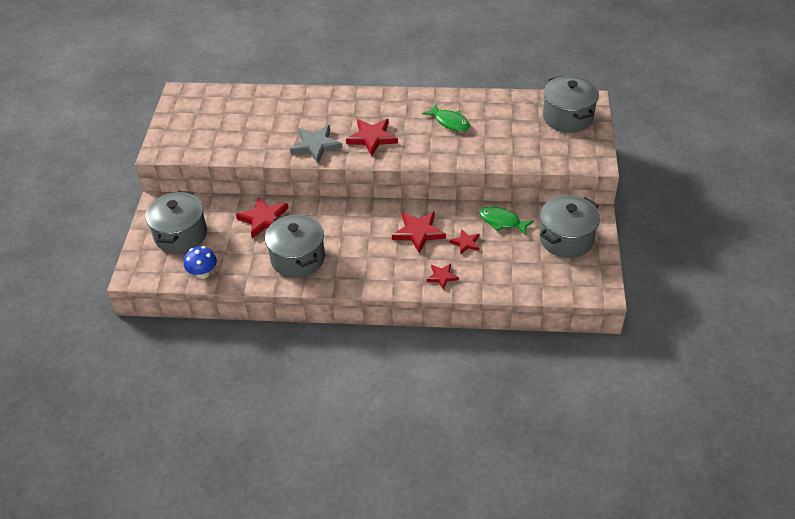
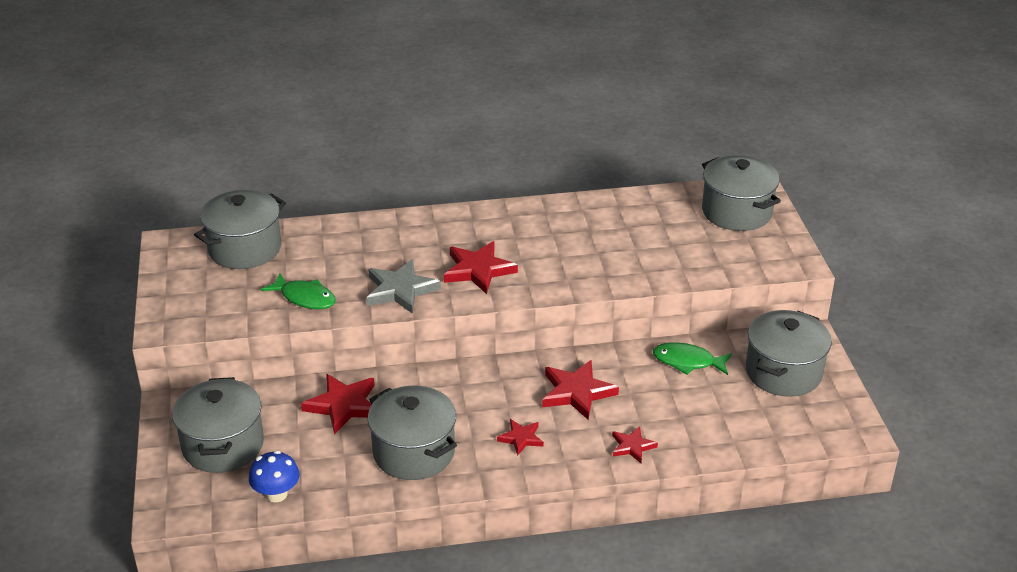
camera: 15 degrees left, 10 degrees down
(226, 103) = (245, 249): none -> grey pot
(450, 122) = (579, 237): green fish -> green fish (305, 298)
(466, 243) = (648, 397): red star -> red star (521, 438)

